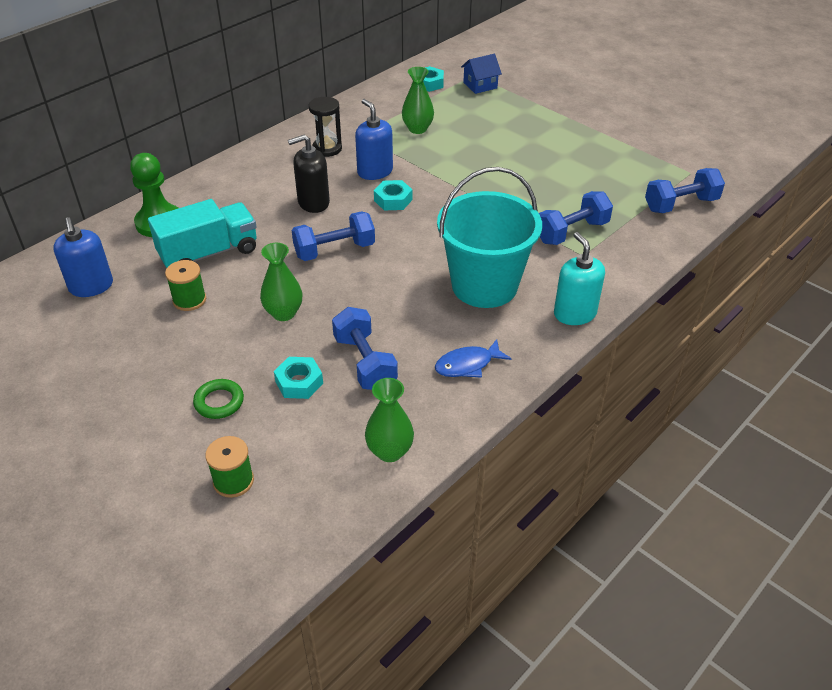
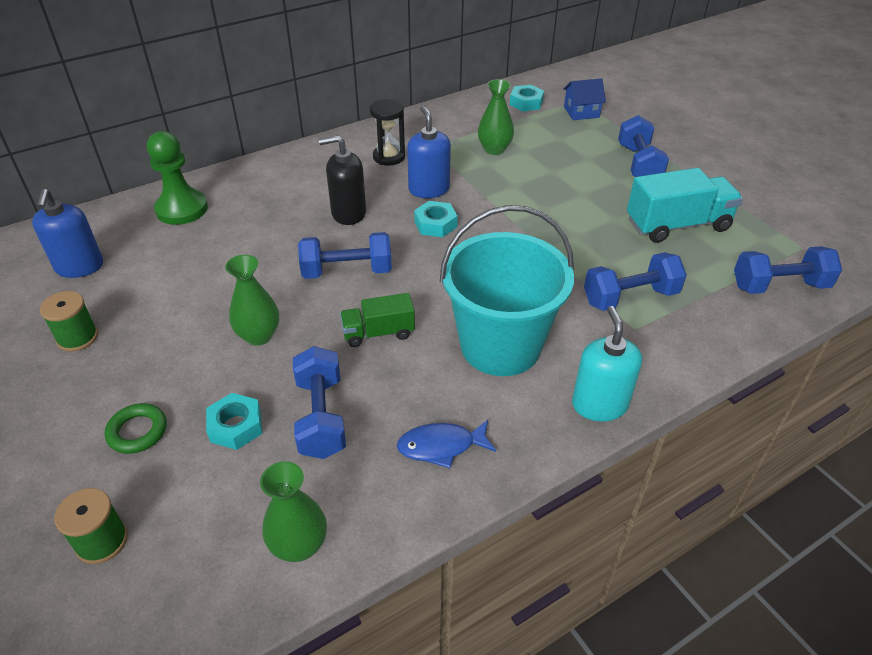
camera: 15 degrees right, 0 degrees up
(189, 300) = (168, 301): green spool -> green spool (77, 337)
(209, 253) = (214, 251): turquoise truck -> turquoise truck (677, 225)
(383, 293) = (378, 333): none -> green truck
(543, 124) = (639, 164): none -> blue dumbbell

